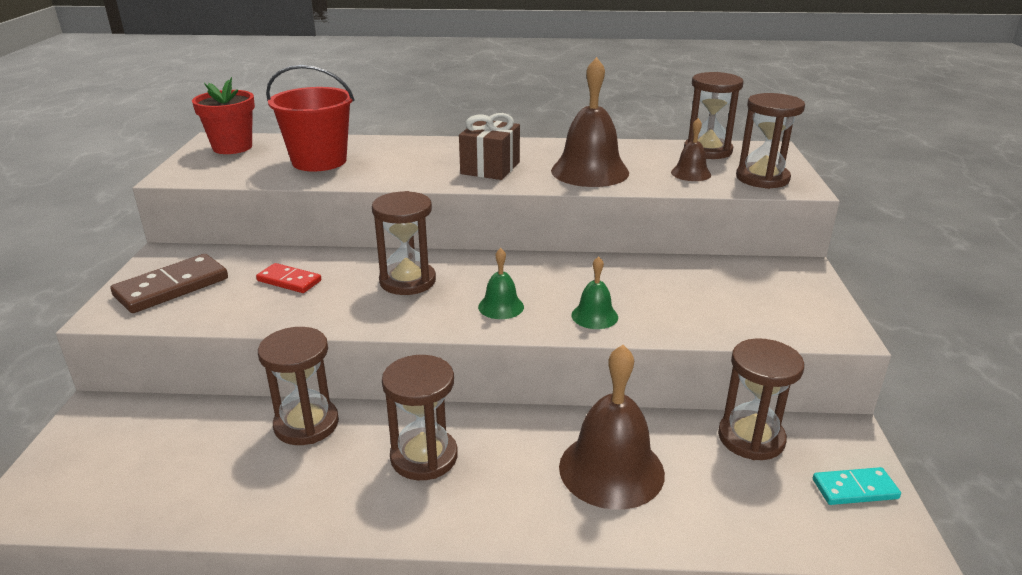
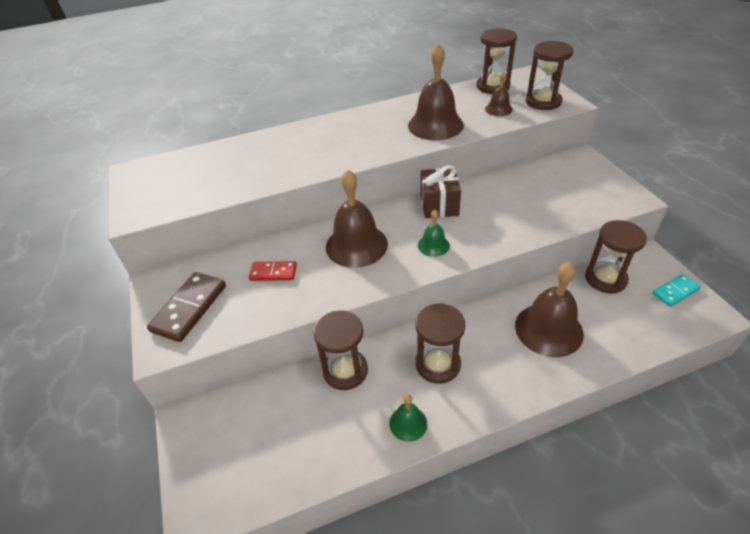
camera: 20 degrees left, 15 degrees up
(232, 147) = (153, 174): red flower pot -> none
(319, 161) = (237, 169): red bucket -> none
(407, 281) = (356, 245): brown hourglass -> brown bell
(490, 168) = (367, 140): brown gift -> brown gift (439, 205)
(594, 316) = (495, 233): green bell -> green bell (408, 423)

